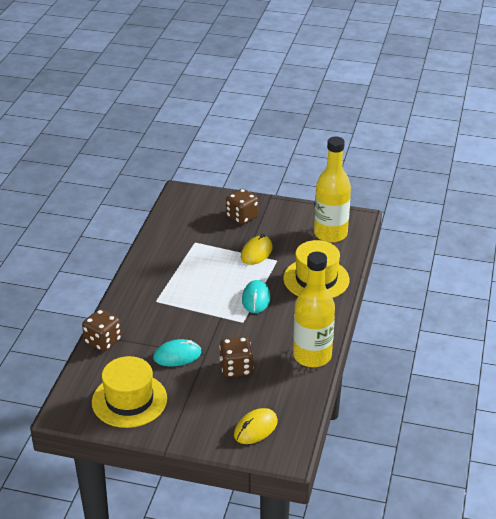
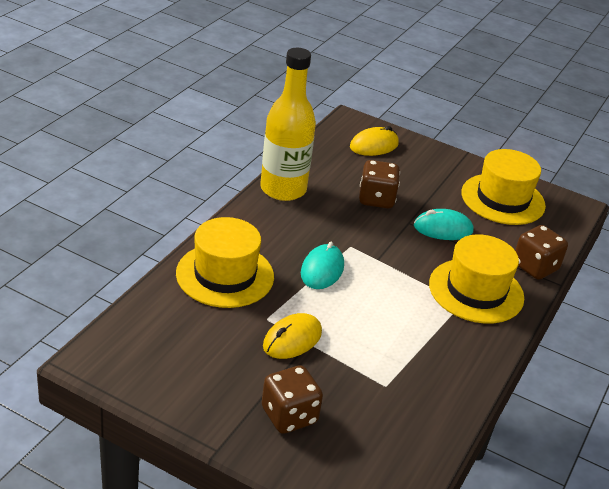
camera: 170 degrees left, 0 degrees up
(146, 311) = (476, 291): none -> yellow hat
(330, 234) = (157, 341): yellow bottle -> none

